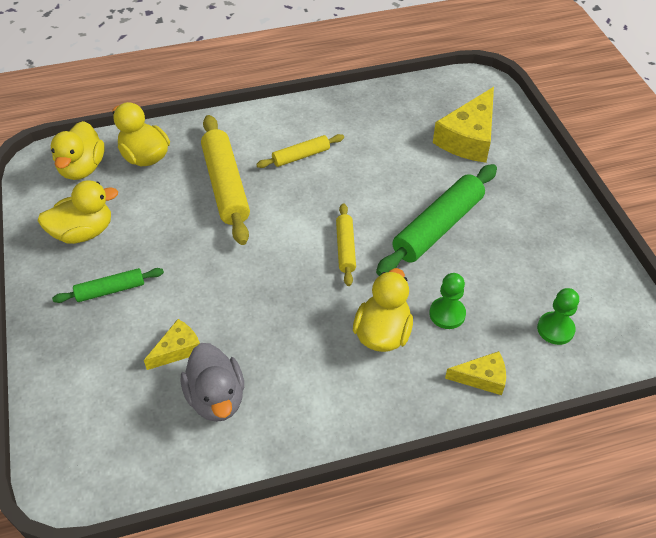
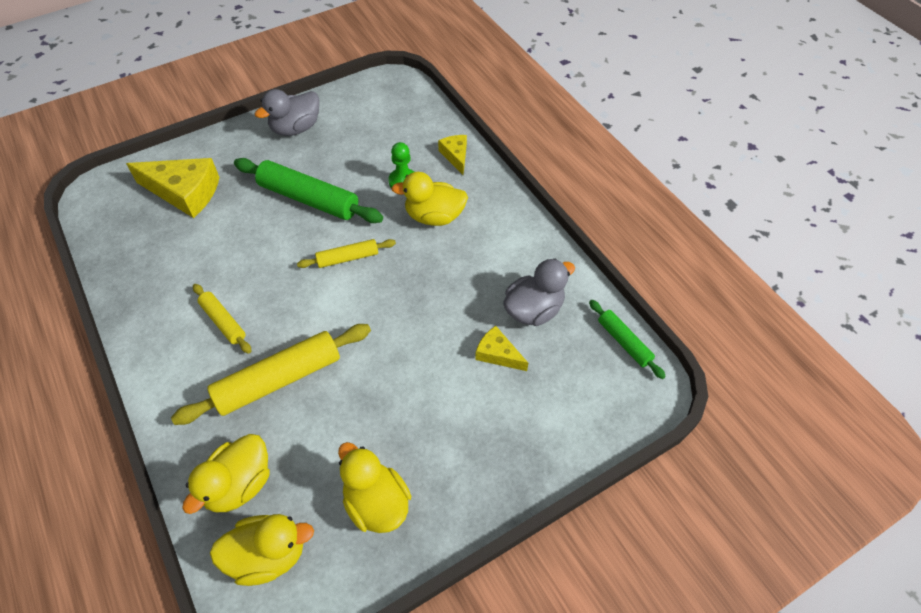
camera: 105 degrees left, 5 degrees up
(110, 290) = (449, 439): green rolling pin -> green rolling pin (624, 342)
(555, 329) = (399, 123): green pawn -> none
(556, 228) = (296, 128): none -> grey duck

